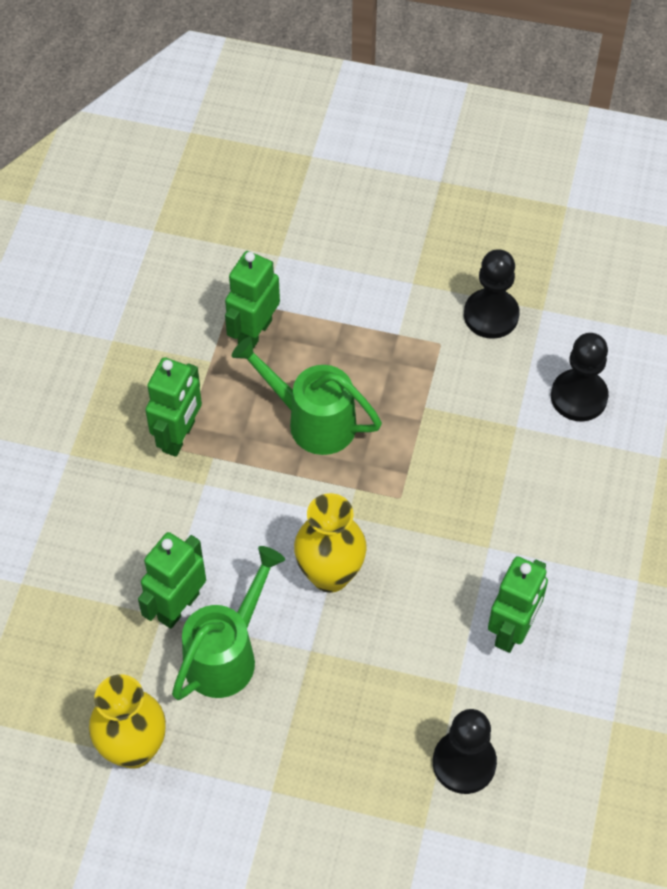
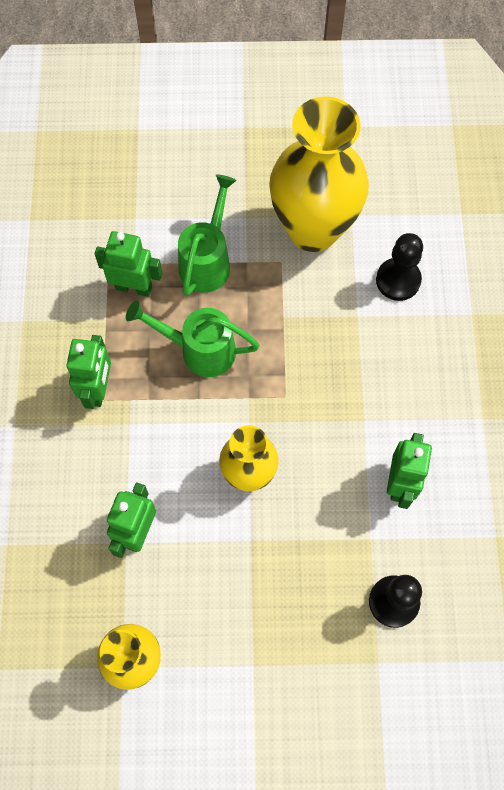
camera: 15 degrees left, 10 degrees up
(226, 654) = (186, 561): green watering can -> green watering can (207, 261)
(254, 332) = (134, 287): green robot -> green robot turned 90 degrees clockwise
(491, 315) = (313, 229): black pawn -> yellow vase

